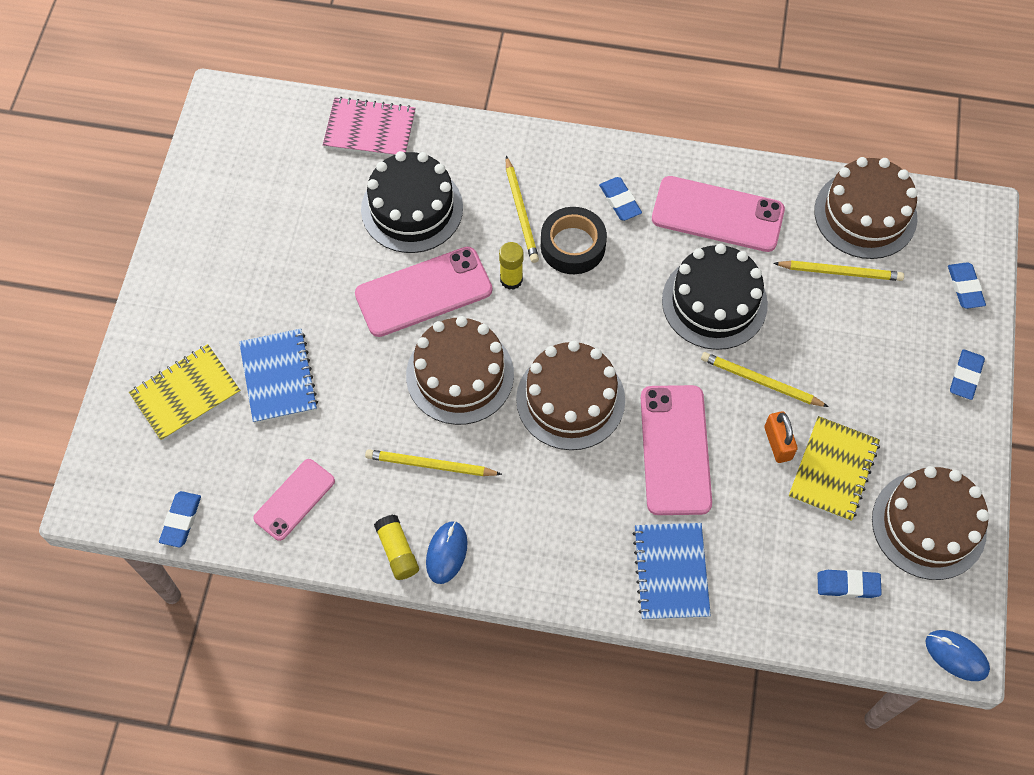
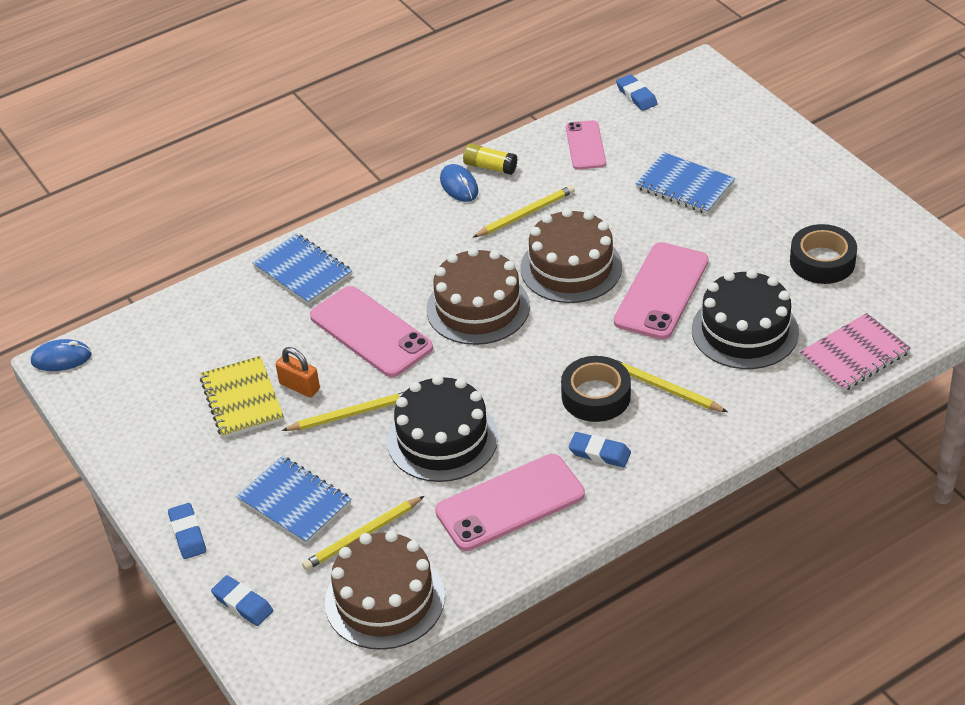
camera: 140 degrees right, 20 degrees down
(186, 394) = (727, 141): yellow notebook -> none
(284, 216) = (822, 261): none -> black tape
(511, 279) = (611, 342): yellow glue stick -> none
(848, 585) = (172, 344): blue eraser -> none
(866, 339) = (294, 502): none -> blue notebook
(928, 525) = (140, 416): brown cake -> none

